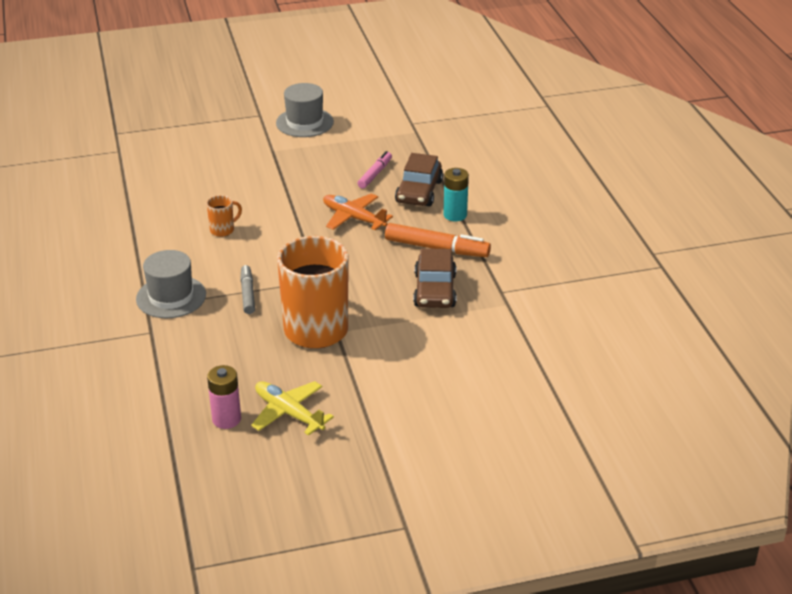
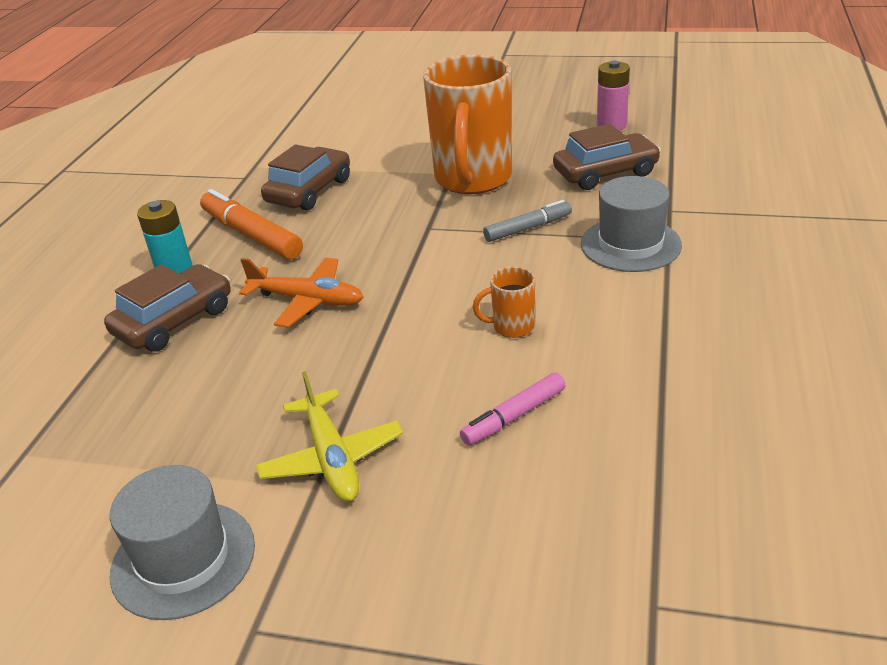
camera: 150 degrees left, 0 degrees up
(211, 358) = (605, 173): none -> brown car
(247, 294) = (527, 228): grey marker -> grey marker turned 135 degrees counterclockwise
(288, 413) = (548, 121): yellow plane -> yellow plane (331, 458)
(353, 218) = (307, 301): orange plane -> orange plane turned 45 degrees counterclockwise
(375, 174) = (198, 372): pink marker -> pink marker (514, 416)

